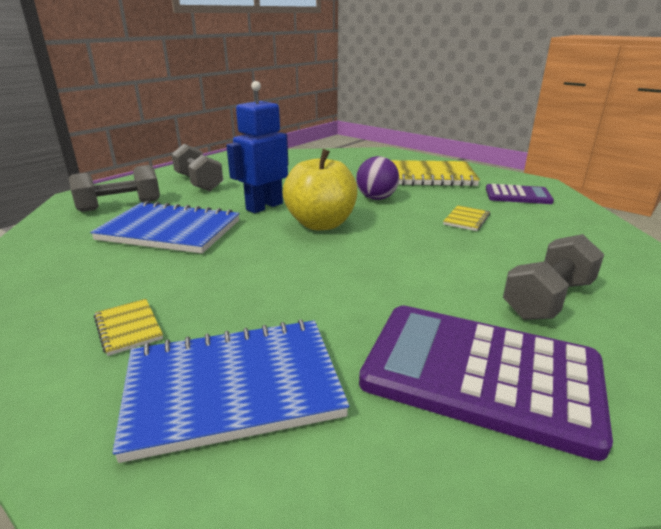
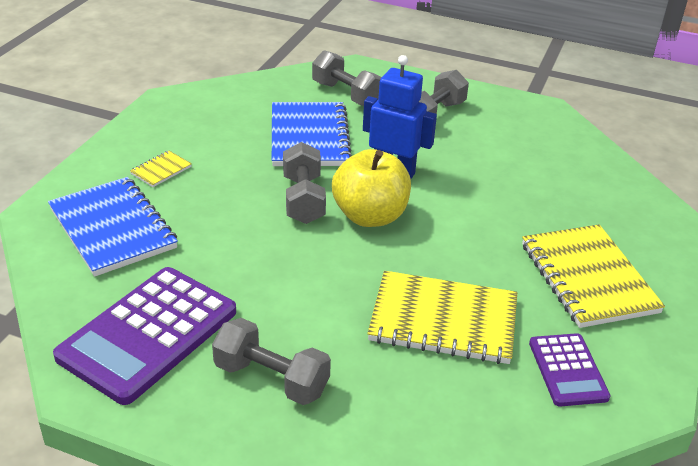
camera: 70 degrees right, 10 degrees up
(273, 247) = (303, 199): none -> grey dumbbell
(376, 198) = (469, 243): purple ball -> none
(466, 219) = (443, 320): yellow notebook -> yellow notebook, size x2.27
(481, 374) = (148, 334): purple calculator -> purple calculator turned 150 degrees counterclockwise

